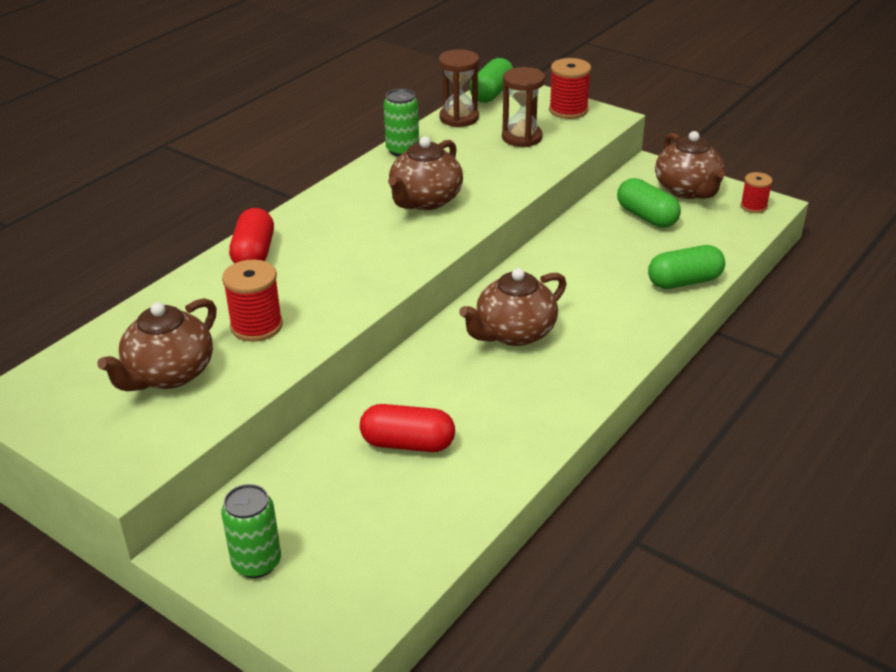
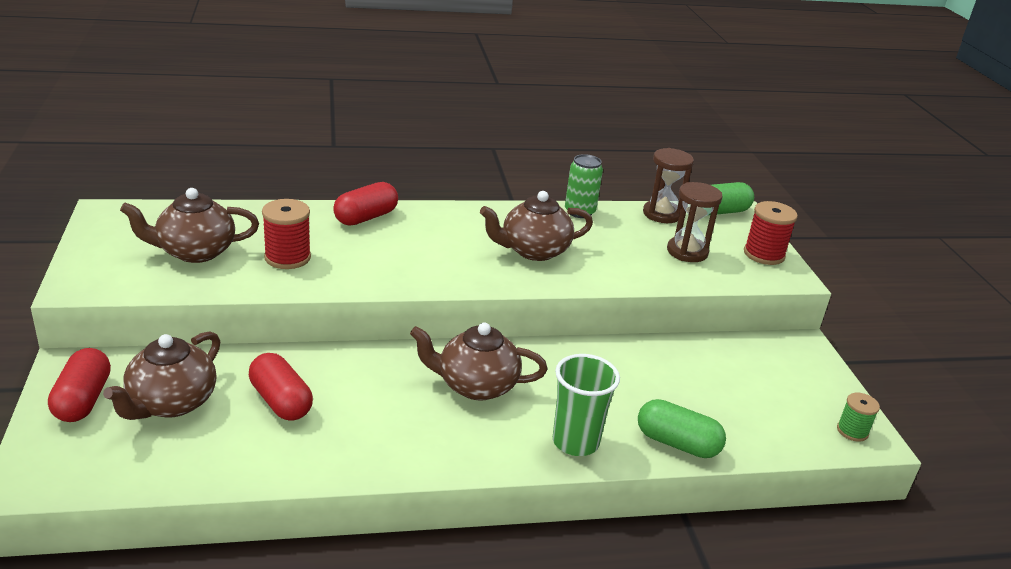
camera: 40 degrees right, 5 degrees down
(256, 562) = (83, 400): green can -> red capsule
(632, 324) = (575, 442): none -> green cup
(646, 217) = (732, 377): green capsule -> none
(687, 190) = (808, 381): brown teapot -> brown teapot (171, 403)
(753, 206) = (852, 431): red spool -> green spool

